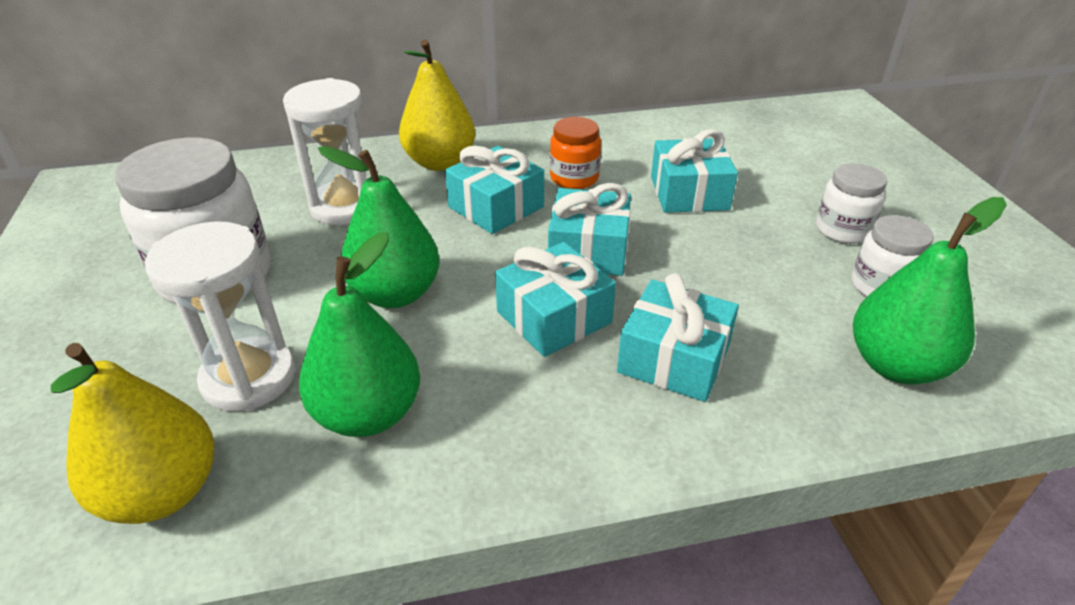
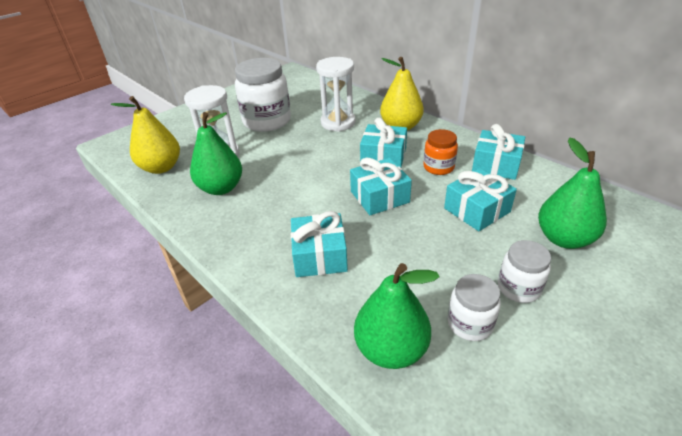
camera: 60 degrees right, 0 degrees up
(395, 294) = (293, 161): green pear -> green pear (563, 238)
(554, 317) = (317, 207): turquoise gift -> turquoise gift (496, 165)

